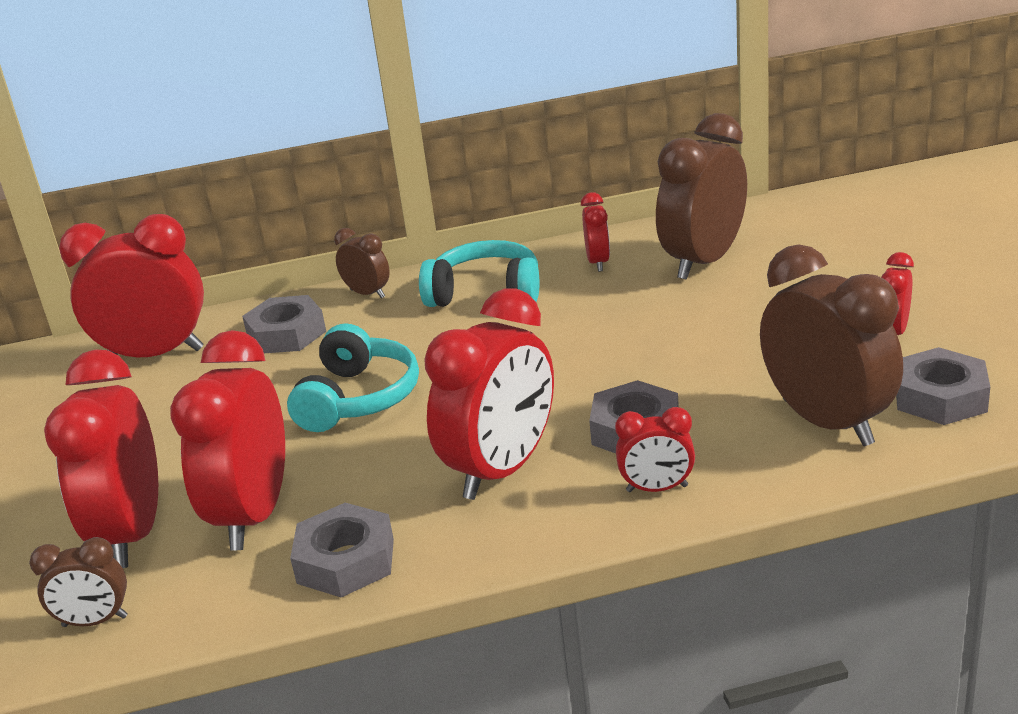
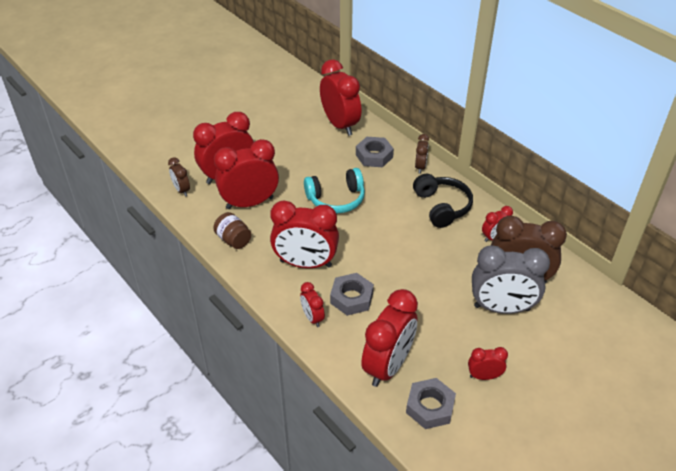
camera: 60 degrees right, 15 degrees up
(346, 561) = (233, 240): grey nut -> brown jar
(486, 293) = (442, 207): turquoise headphones -> black headphones
(756, 288) = (501, 308): none -> grey clock
(827, 422) = (388, 366): brown clock -> red clock

